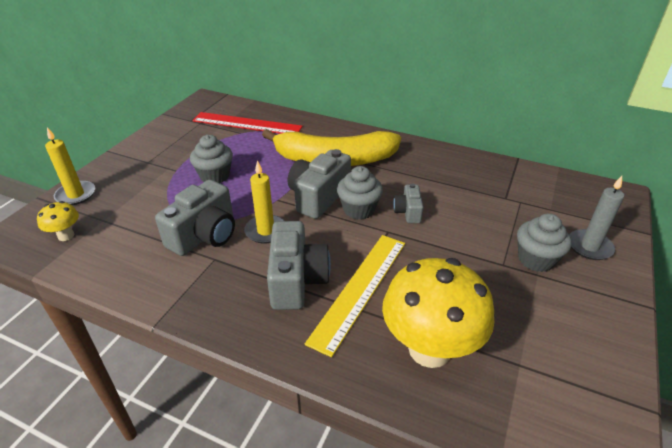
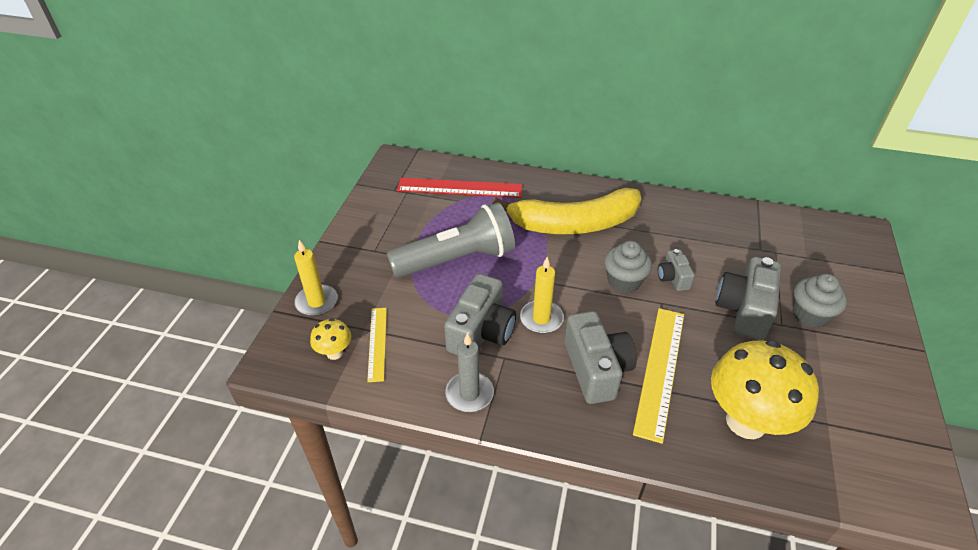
camera: 10 degrees left, 5 degrees up
(107, 232) = (377, 343): none -> yellow ruler
(215, 176) = (457, 259): grey cupcake -> grey flashlight
(318, 197) = (577, 272): grey camera -> grey camera (744, 310)
(589, 247) = (853, 294): grey candle -> grey candle (469, 394)

